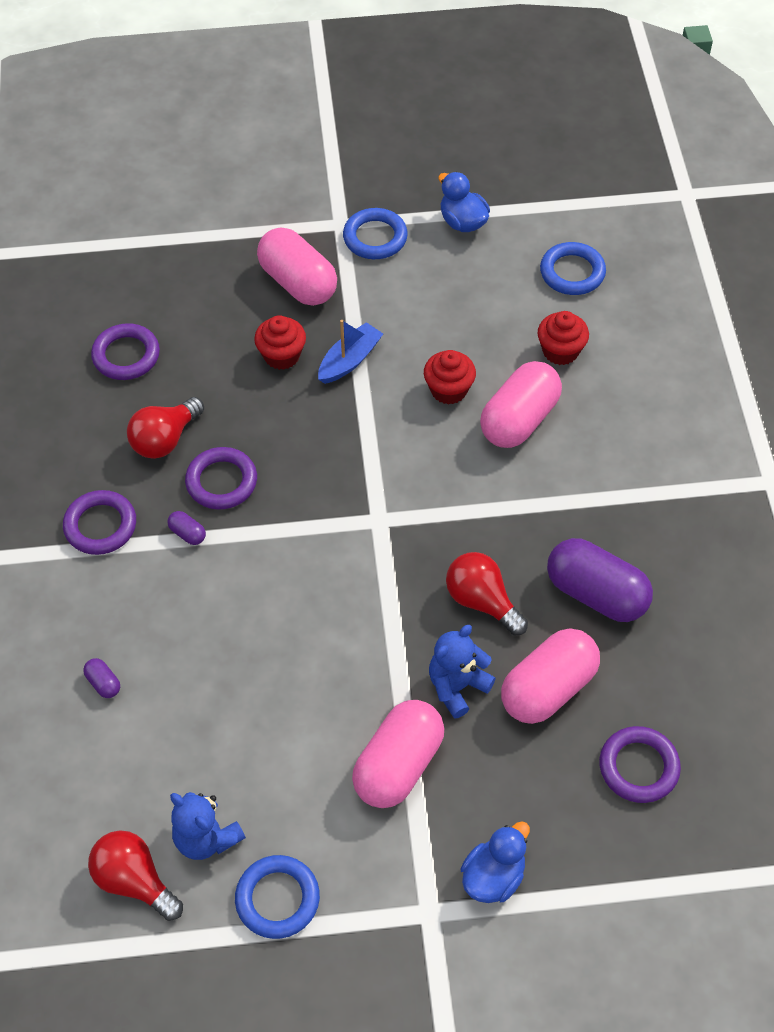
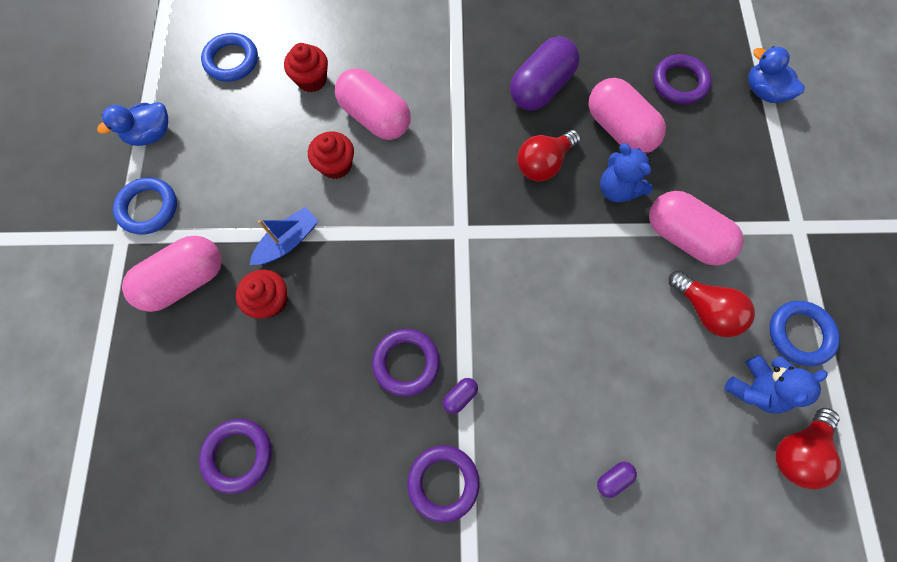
camera: 85 degrees left, 15 degrees up
(165, 439) = (350, 416): red light bulb -> red light bulb (705, 310)
(349, 360) = (288, 241): blue boat -> blue boat turned 90 degrees clockwise
(493, 876) = (767, 182): blue duck -> blue duck (763, 92)

